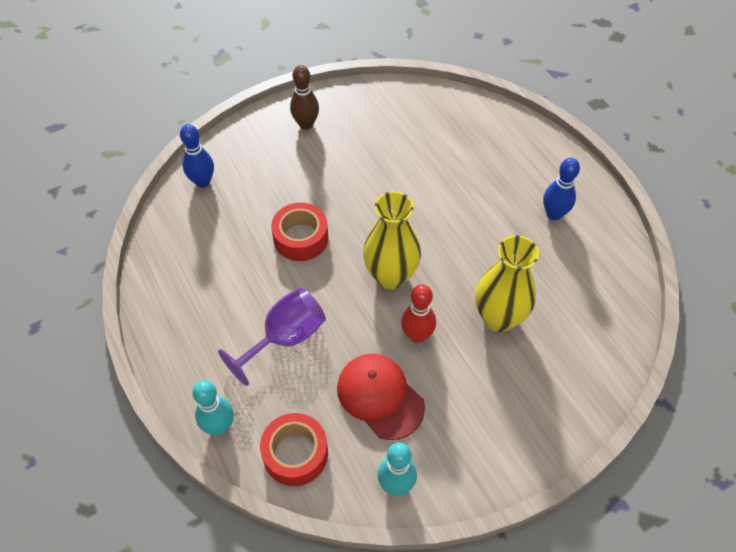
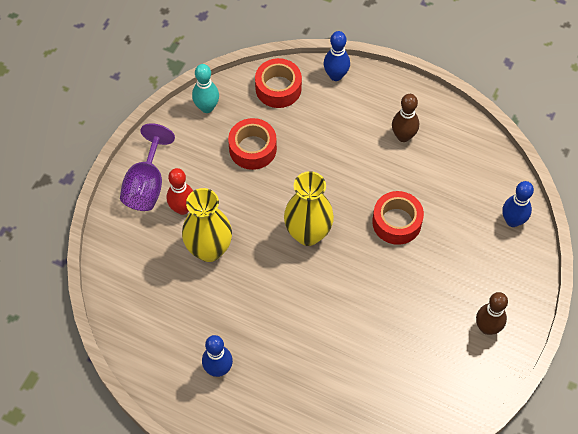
camera: 145 degrees right, 5 degrees up
(217, 311) = (403, 136): none -> brown bowling pin
(219, 426) = (336, 75): turquoise bowling pin -> blue bowling pin
(285, 338) = (343, 147): purple goblet -> purple goblet (147, 185)
(380, 396) = (252, 149): red cap -> red tape
(417, 335) = (257, 202): red bowling pin -> red bowling pin (182, 208)

